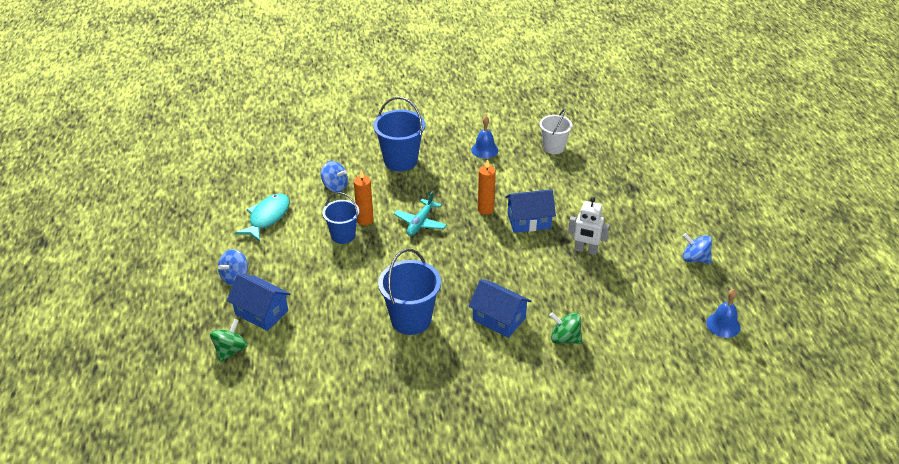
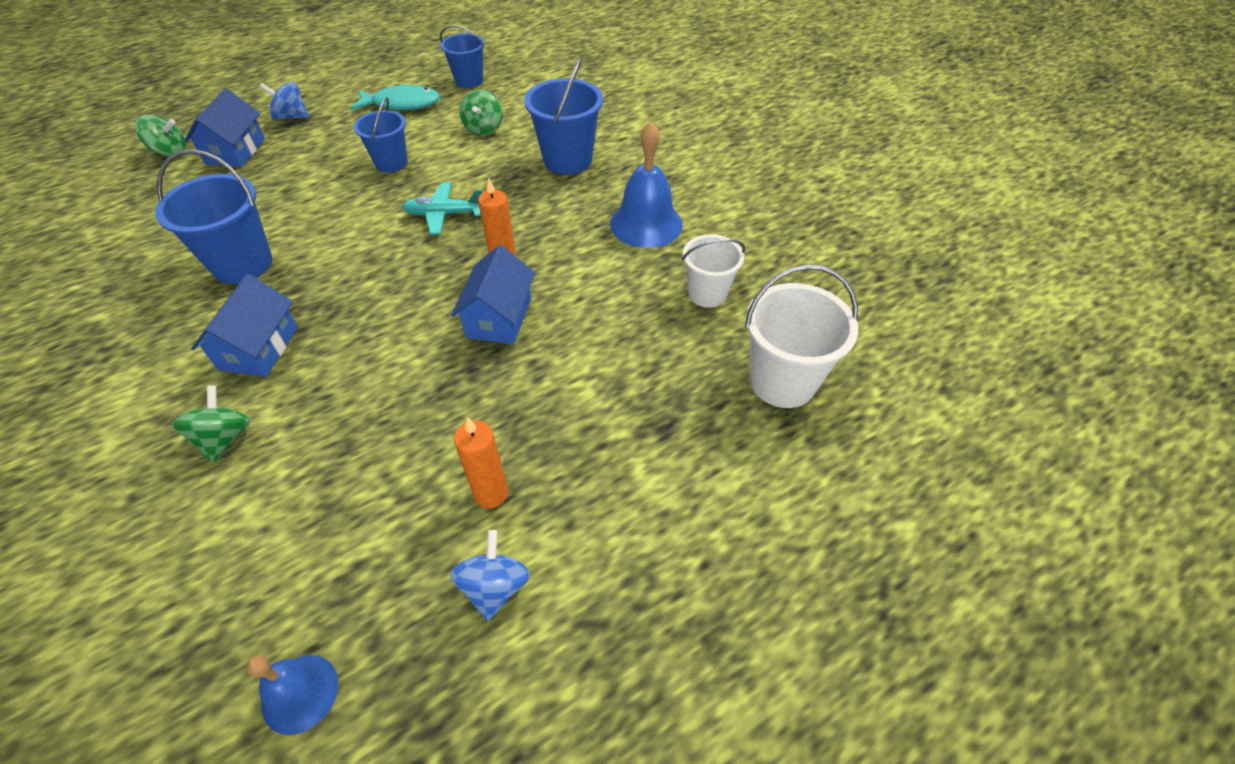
camera: 65 degrees right, 10 degrees up
(263, 179) = (469, 81): none -> blue bucket
(335, 186) = (484, 129): blue spinning top -> green spinning top
(365, 220) = (429, 169): orange candle -> orange candle (491, 494)
(484, 150) = (646, 224): blue bell -> blue bell, size x1.65
(529, 221) = (499, 317): blue house -> blue house turned 45 degrees clockwise
(585, 250) = (454, 406): white robot -> none
(623, 146) = (782, 381): none -> white bucket

